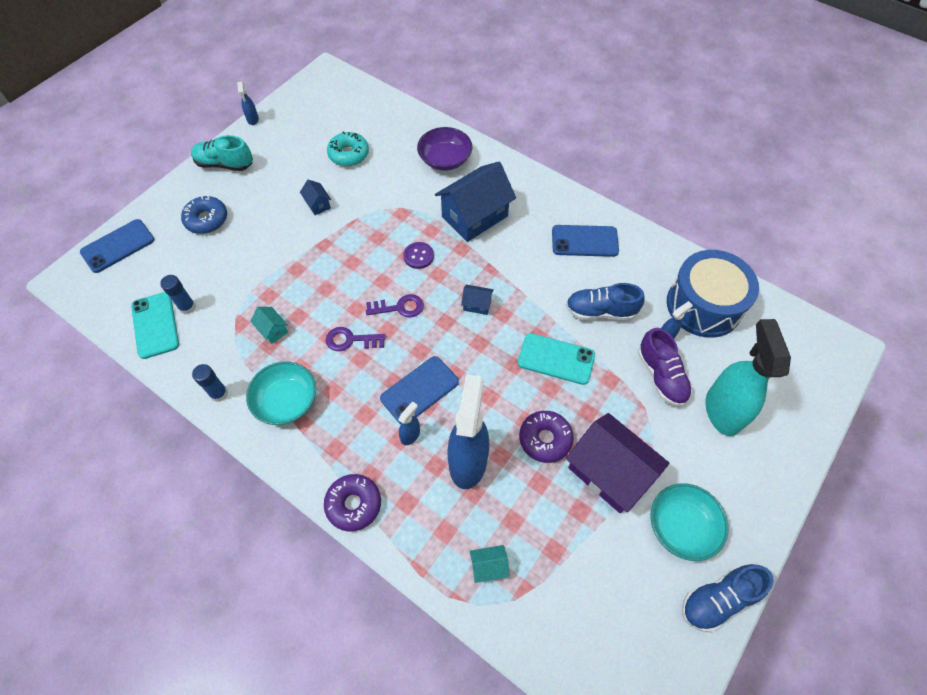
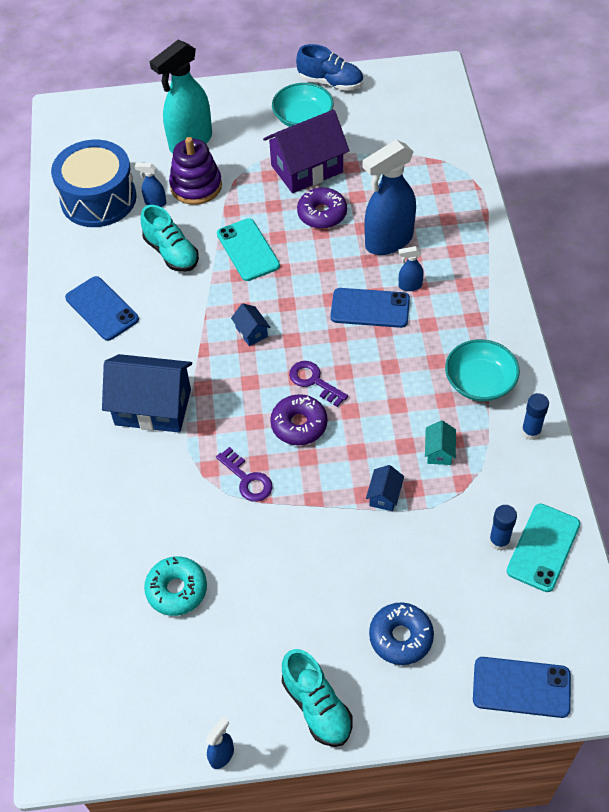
camera: 130 degrees left, 5 degrees down
(318, 204) = (273, 552): blue house -> blue house (384, 495)
(351, 340) = (382, 387): purple key -> purple key (247, 479)
(354, 504) = (493, 276): purple donut -> purple donut (299, 425)
(418, 256) = (245, 412): purple button -> none
(445, 159) = (97, 492): purple bowl -> none
(488, 566) = (441, 184): turquoise house -> none
(600, 311) = (171, 253): blue shoe -> turquoise shoe
(609, 472) = (307, 169): purple house -> purple house turned 60 degrees clockwise
(661, 376) = (196, 186): purple shoe -> purple stacking toy

